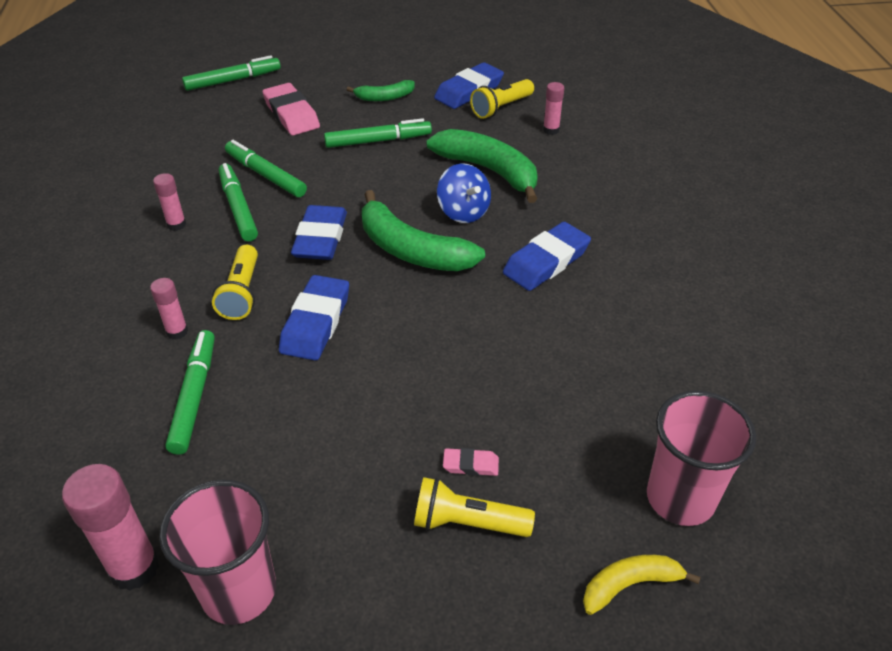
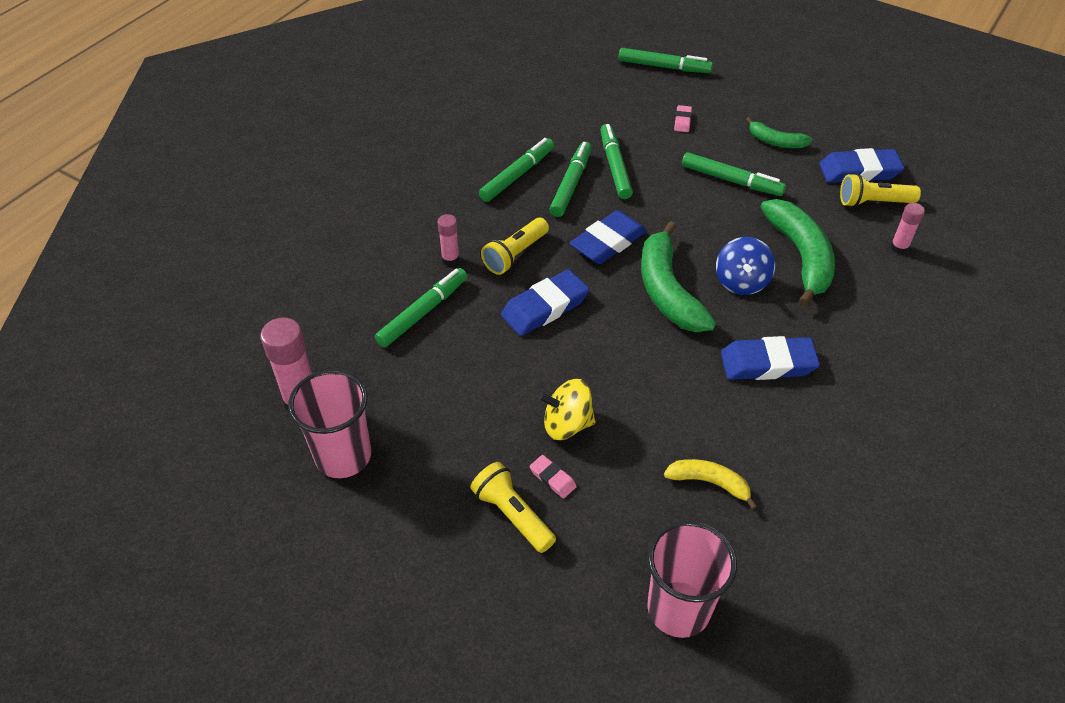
camera: 40 degrees right, 5 degrees up
(176, 225) = (517, 175): pink glue stick -> green marker
(291, 114) = (682, 121): pink eraser -> pink eraser, size x0.48
(436, 410) = (567, 424): none -> yellow spinning top
(630, 584) = (578, 635): yellow banana -> yellow banana (709, 483)

